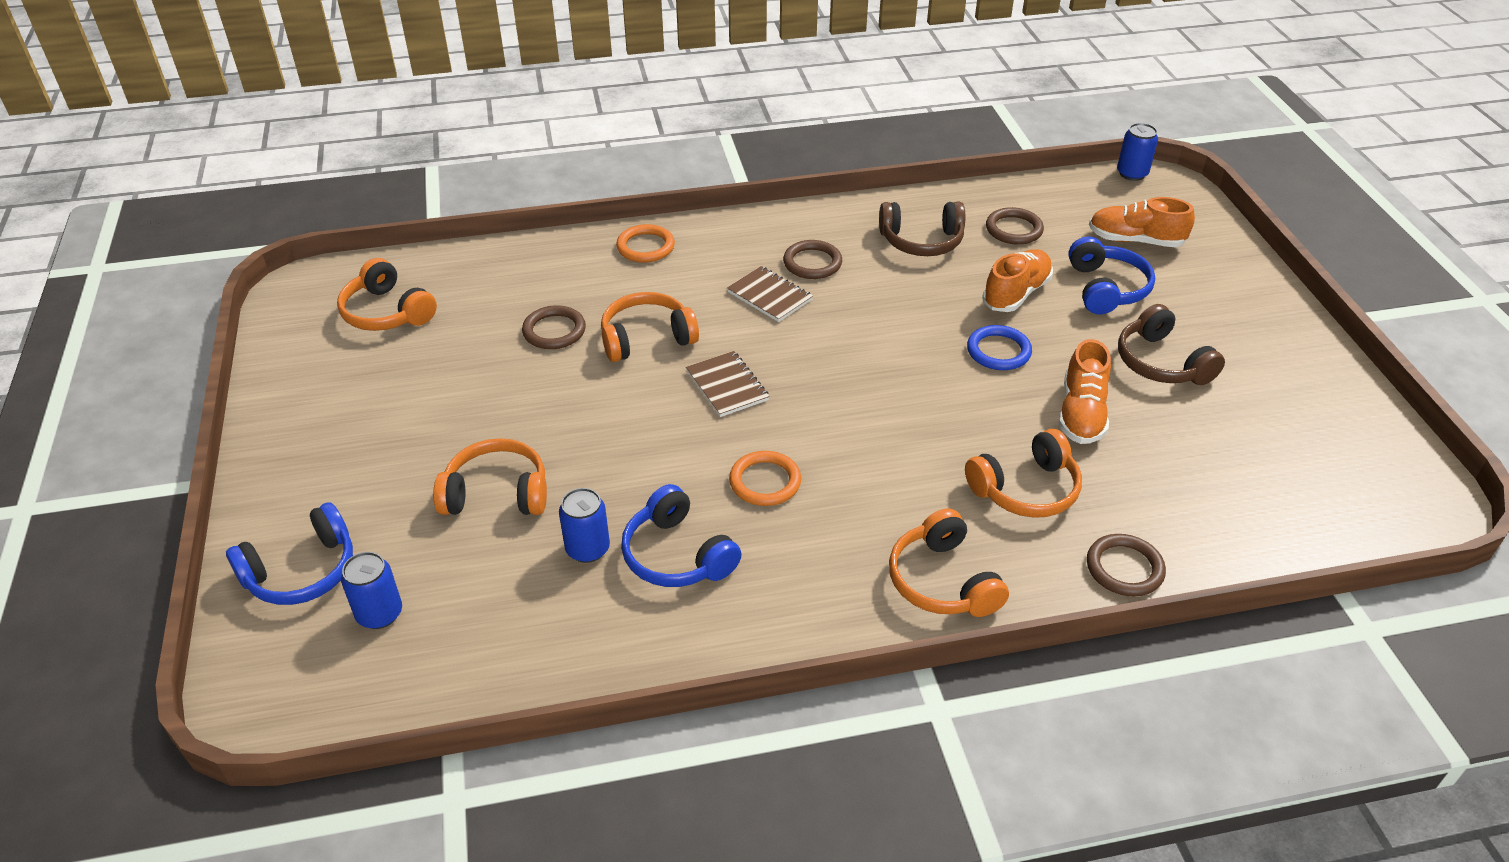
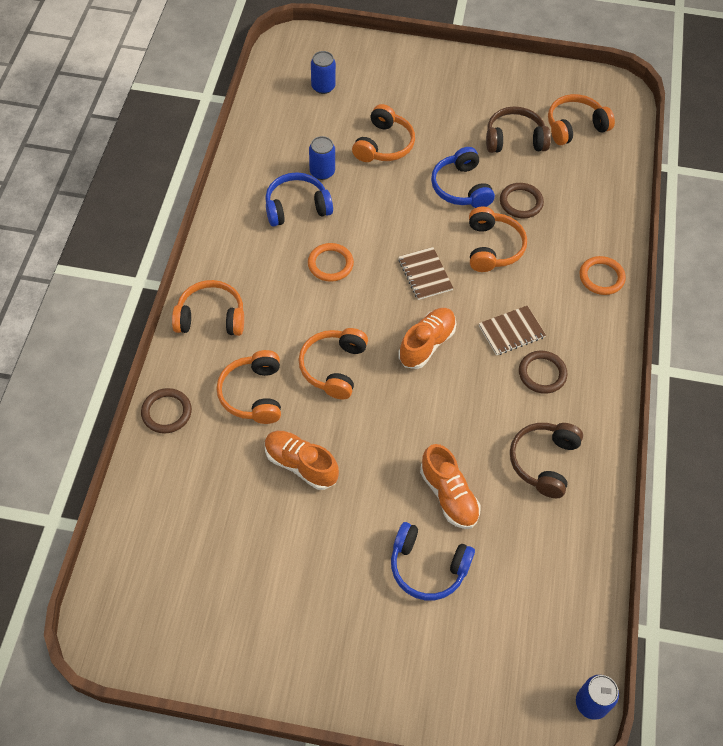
camera: 110 degrees right, 15 degrees up
(302, 571) = (367, 64): blue headphones -> blue headphones (461, 187)
(727, 386) = (425, 274): brown notebook -> brown notebook turned 75 degrees clockwise
(928, 427) = (333, 367): none -> orange headphones
(998, 351) = (388, 447): blue ring -> none
(1014, 229) = (535, 541): brown ring -> none
(1135, 240) = (483, 634): orange shoe -> orange shoe (426, 344)
(1161, 363) = (325, 551): brown headphones -> brown headphones (514, 139)

